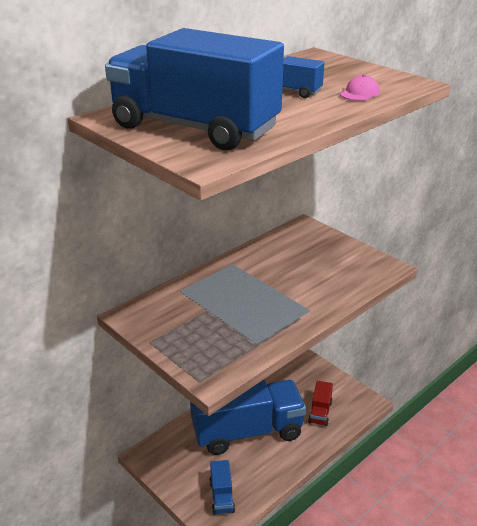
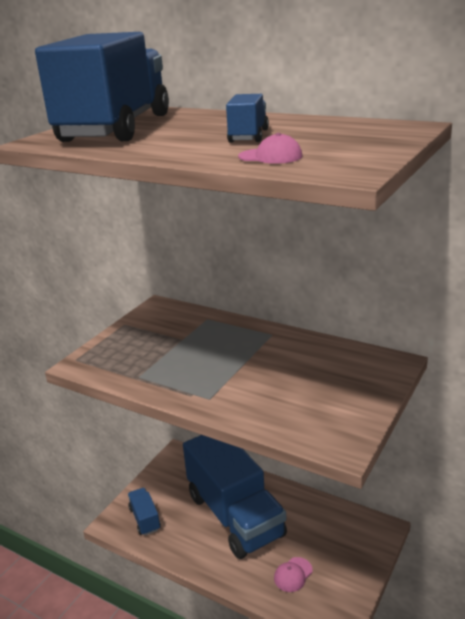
camera: 75 degrees right, 5 degrees down
(221, 496) = (145, 519): blue truck -> blue truck turned 90 degrees clockwise
(320, 412) = (293, 574): red truck -> pink cap

